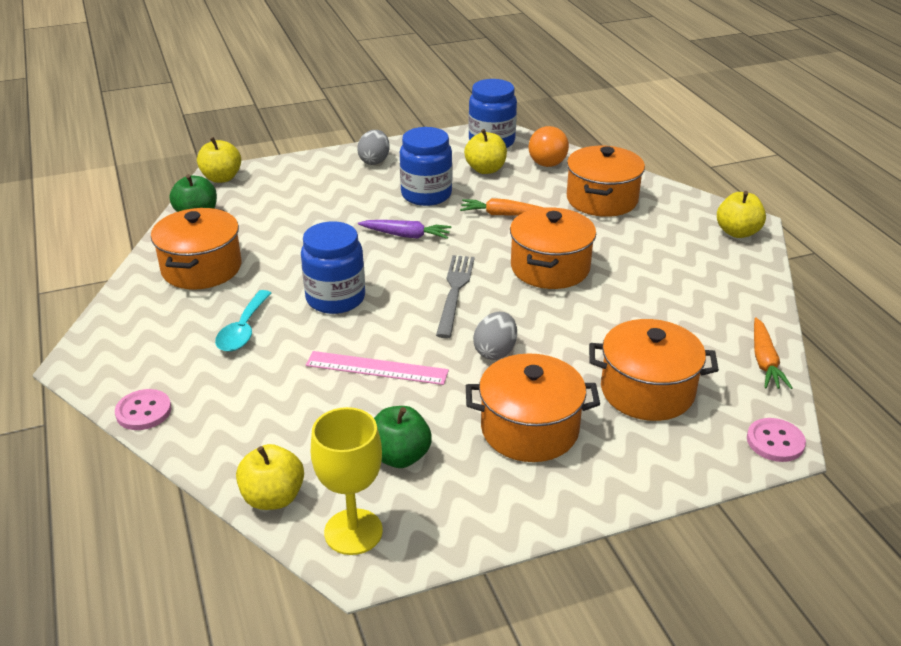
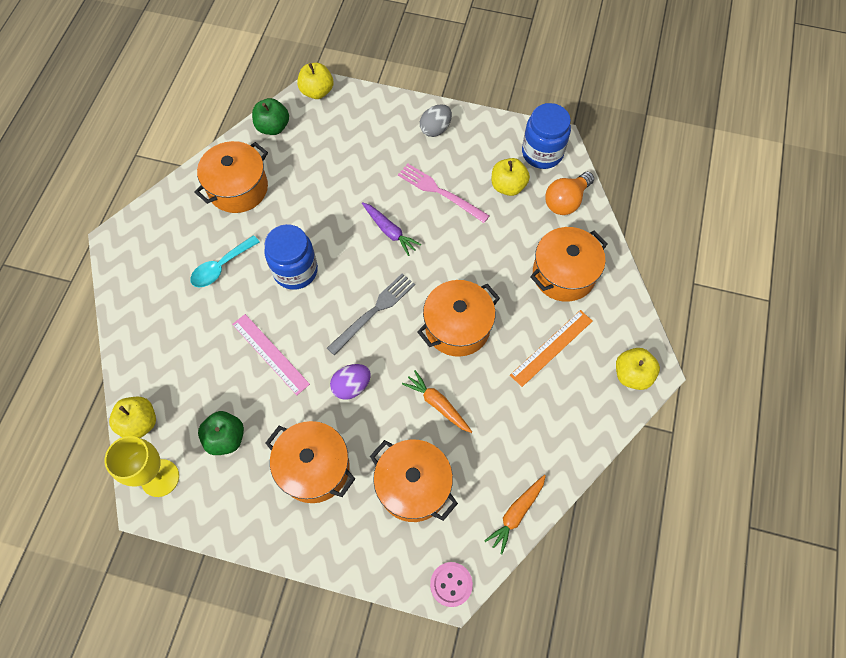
camera: 35 degrees right, 30 degrees up
(143, 411) = (122, 306): pink button -> none
(426, 195) = (440, 192): blue jar -> pink fork
(495, 351) = (351, 386): grey egg -> purple egg
(503, 214) = (475, 248): orange carrot -> orange carrot (438, 404)
(650, 245) = (551, 347): none -> orange ruler

